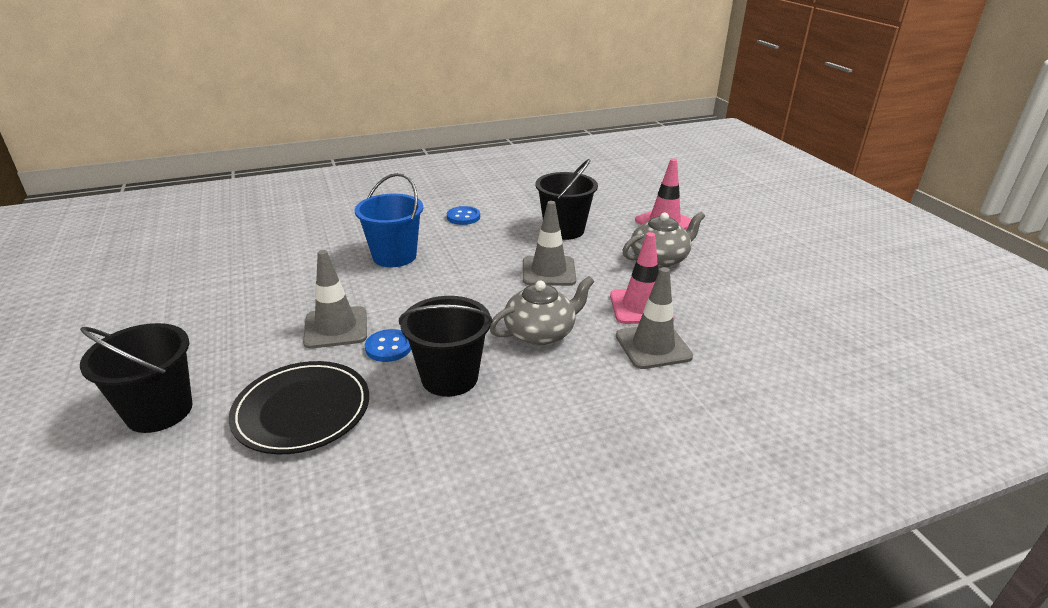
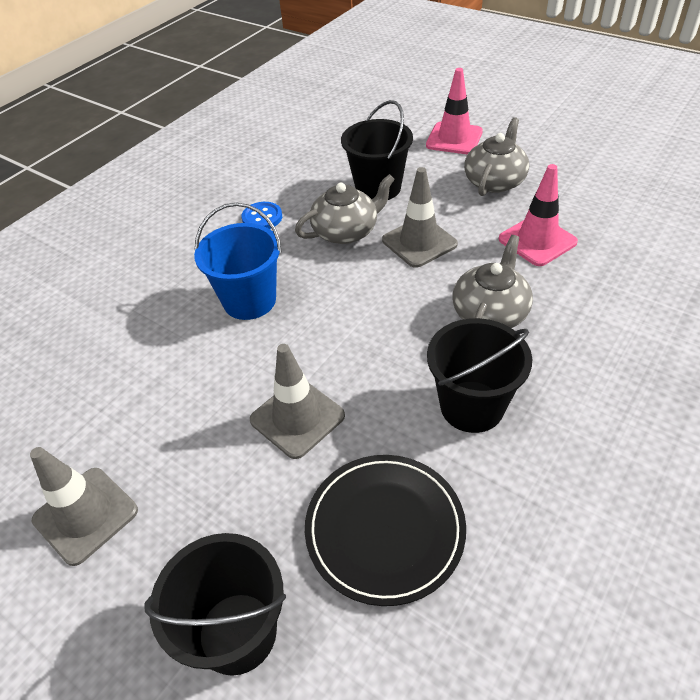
camera: 30 degrees left, 15 degrees up
(388, 347) = (377, 408): blue button -> none
(507, 245) = (346, 231): none -> grey teapot
(653, 346) = (590, 276): grey traffic cone -> grey traffic cone (85, 515)

